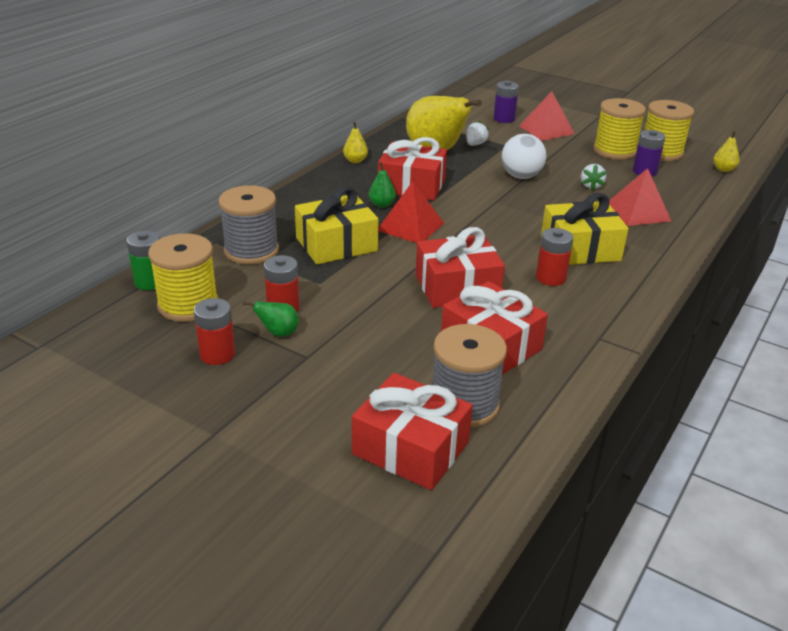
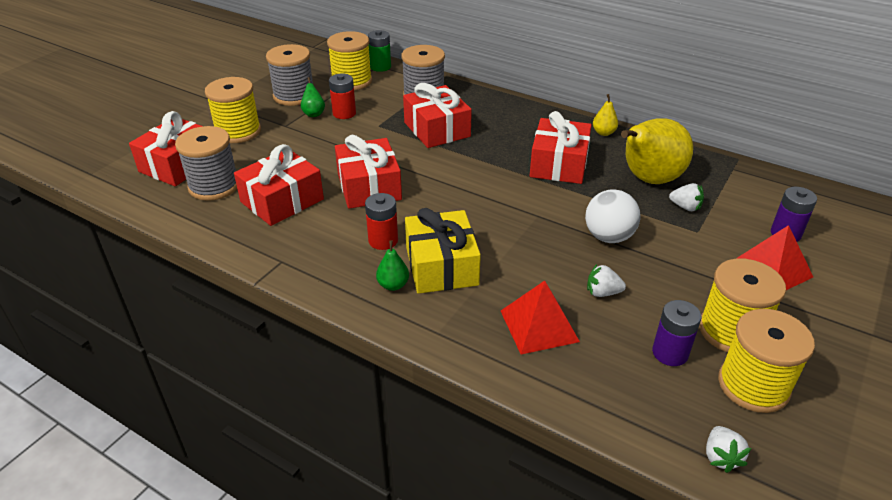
camera: 90 degrees right, 5 degrees up
(217, 354) = (294, 96): red battery -> grey spool
(319, 399) = (238, 132): none -> yellow spool
(336, 244) = (437, 129): yellow gift -> red gift
(382, 204) = (513, 149): green pear -> green pear (393, 285)
(410, 226) = (473, 164): red pyramid -> none
(723, 169) = (721, 457): yellow pear -> white strawberry

